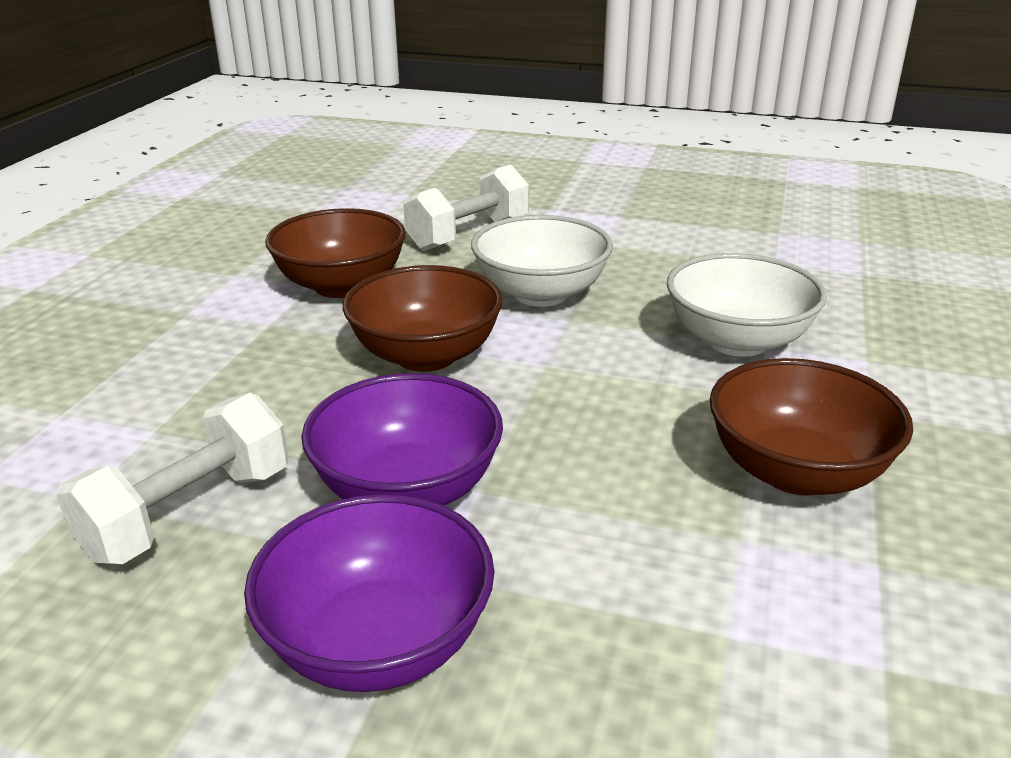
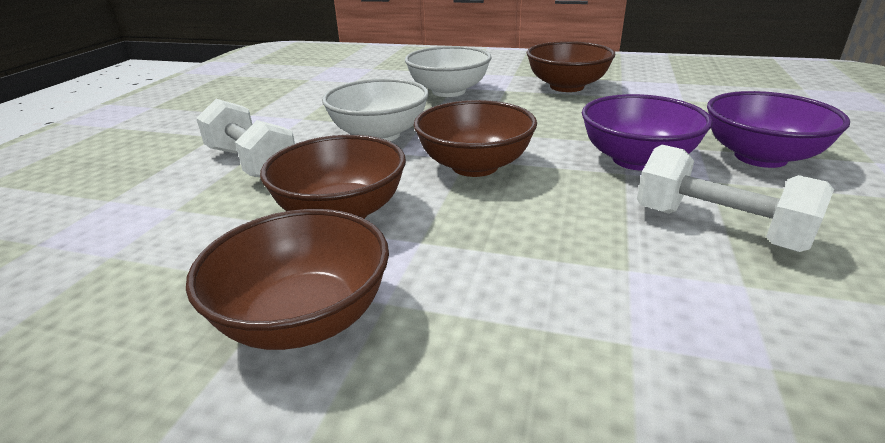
camera: 90 degrees left, 0 degrees up
(190, 284) = (304, 318): none -> brown bowl

